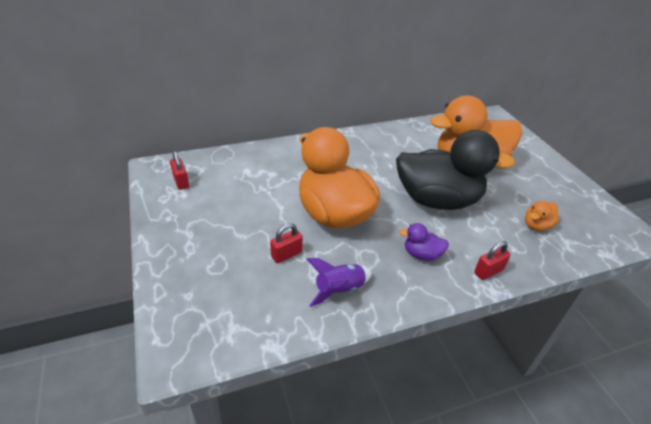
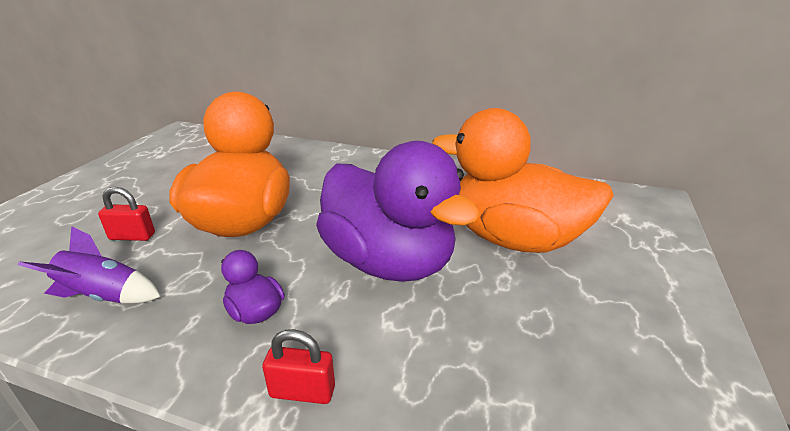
camera: 40 degrees right, 10 degrees down
(181, 182) = (176, 146): red padlock -> none
(437, 200) = (389, 262): black duck -> purple duck
(536, 225) = (502, 375): orange duck -> none

